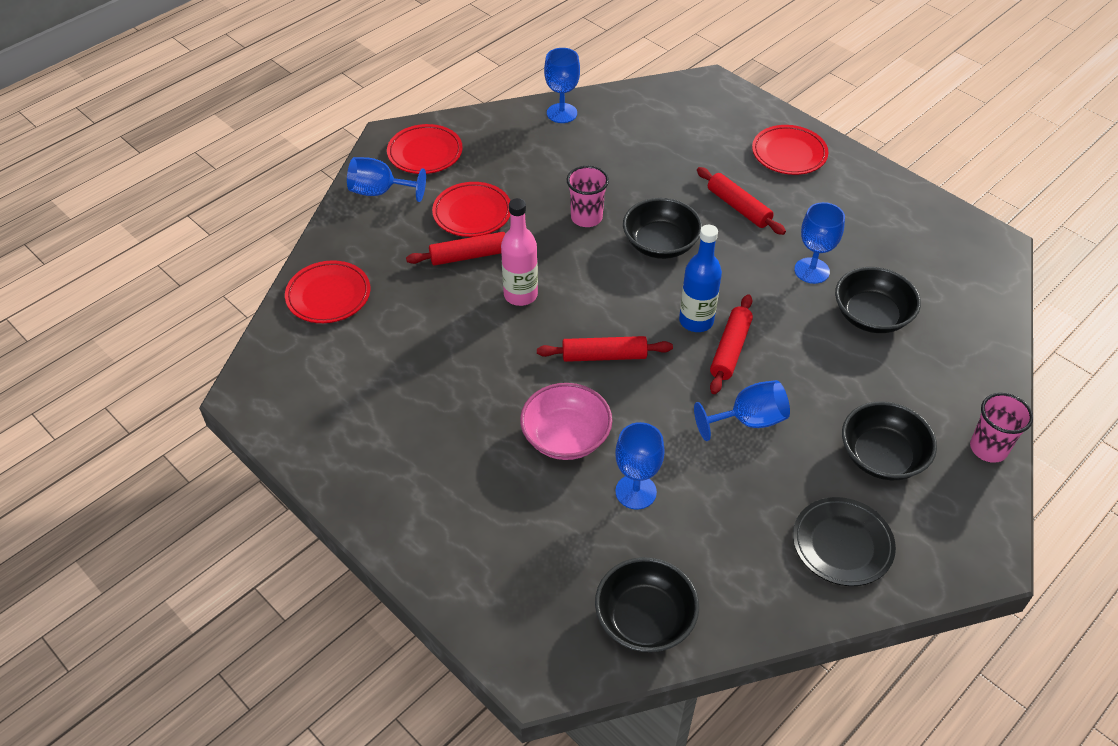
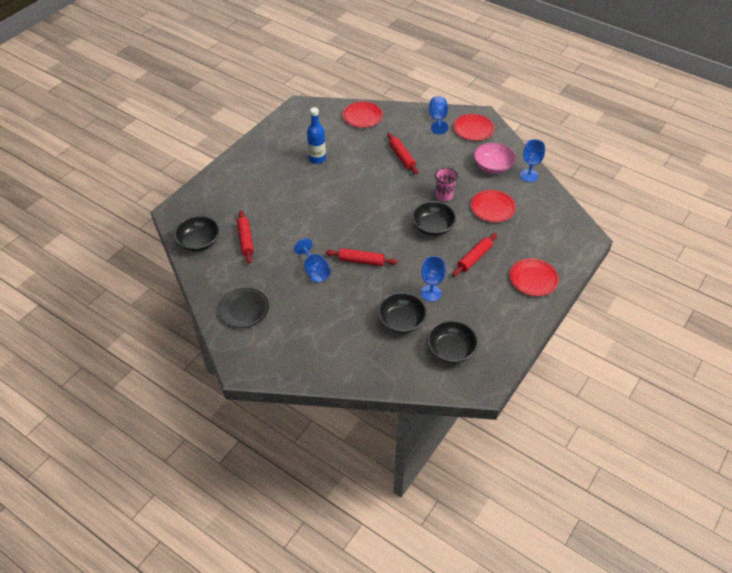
camera: 80 degrees right, 0 degrees up
(472, 213) = (433, 153): red plate -> red plate (492, 208)
(520, 295) = (380, 179): pink bottle -> none
(566, 437) = (293, 206): pink bowl -> pink bowl (492, 166)
(604, 356) = (346, 213): red rolling pin -> red rolling pin (245, 240)
(636, 492) = (265, 233): blue goblet -> none
(696, 321) = (378, 246): blue bottle -> blue bottle (317, 159)
(882, 456) = (300, 325): black bowl -> black bowl (451, 350)
(988, 448) = (313, 373): pink cup -> none

